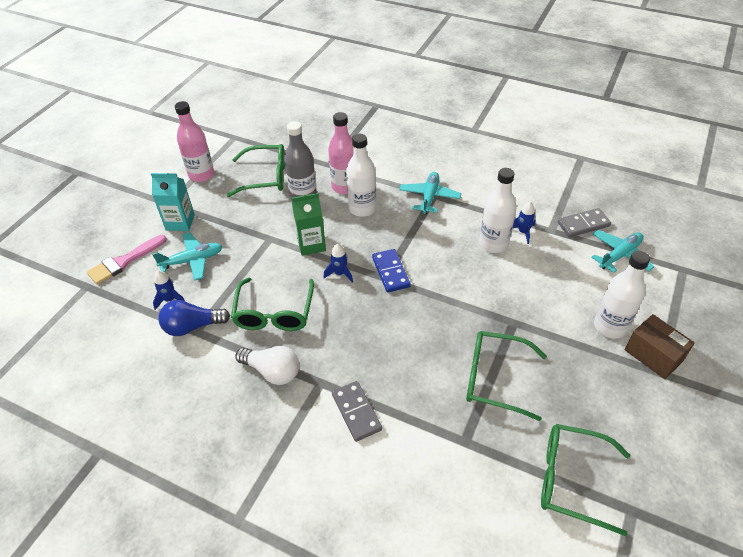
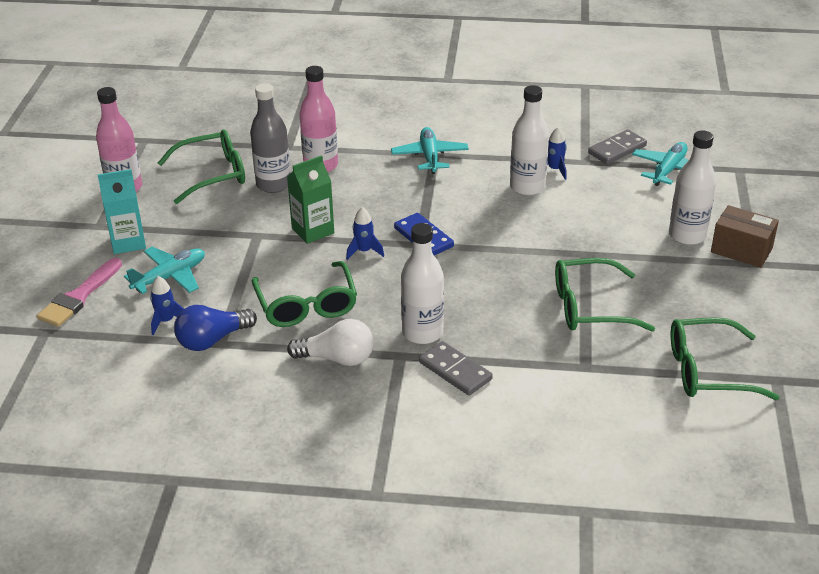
camera: 20 degrees left, 10 degrees down
(362, 208) = (355, 183): white bottle -> white bottle (422, 332)

